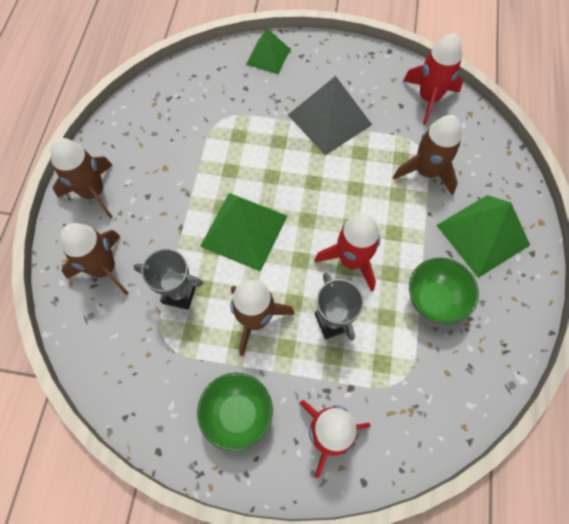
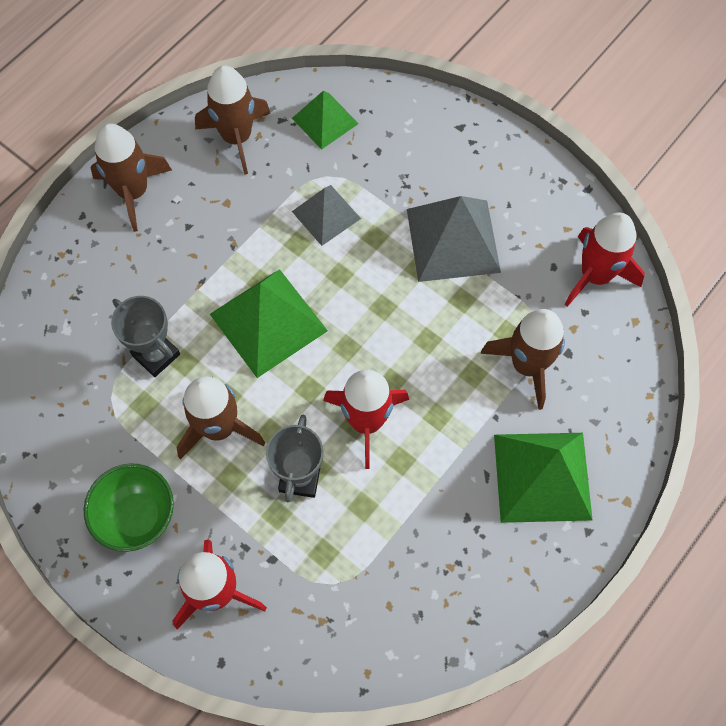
camera: 30 degrees right, 0 degrees up
(104, 268) = (95, 285): brown rocket -> brown rocket (237, 138)
(238, 143) = (326, 215): none -> grey pyramid
(268, 56) = (430, 123): green pyramid -> green pyramid (325, 121)
(434, 300) = (430, 518): green bowl -> none

